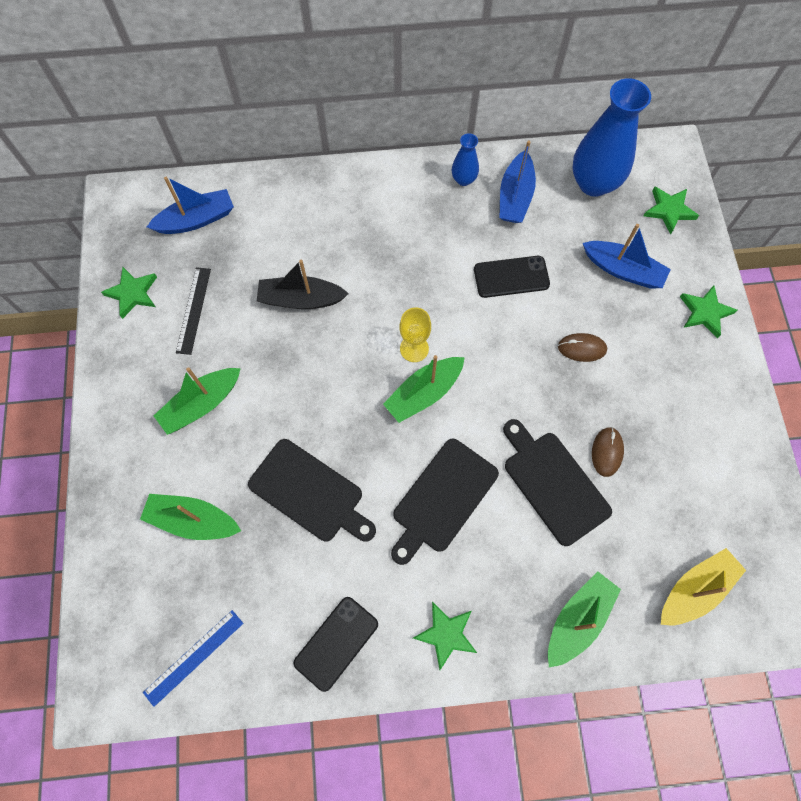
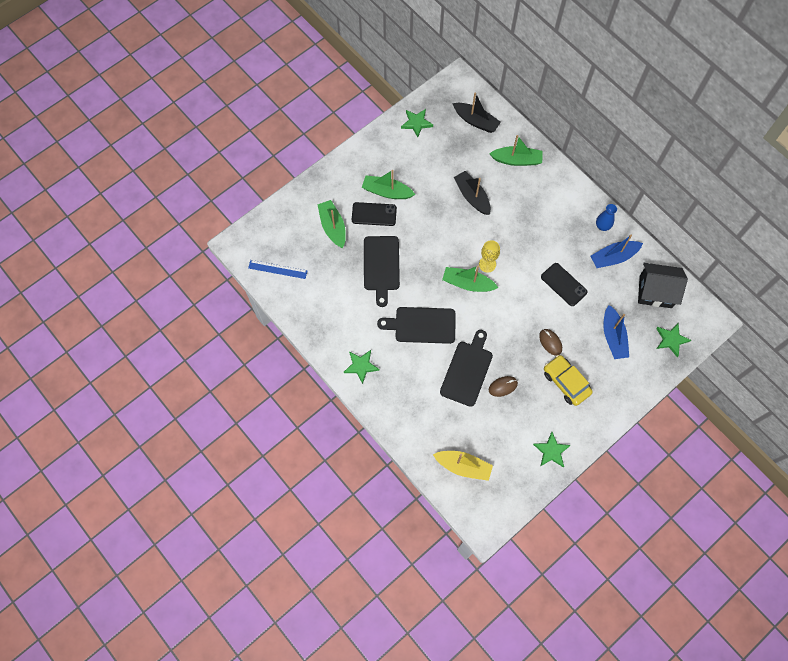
camera: 55 degrees right, 0 degrees up
(194, 310) = (429, 155): black ruler -> none
(196, 220) = (476, 121): blue boat -> black boat
(336, 643) = (324, 322): black phone -> black phone (374, 214)
(577, 619) = (409, 420): green boat -> green boat (516, 160)
(594, 183) = (655, 291): blue vase -> black house
(651, 368) = (566, 382): none -> yellow car
(705, 312) = (621, 392): green star -> green star (551, 451)

